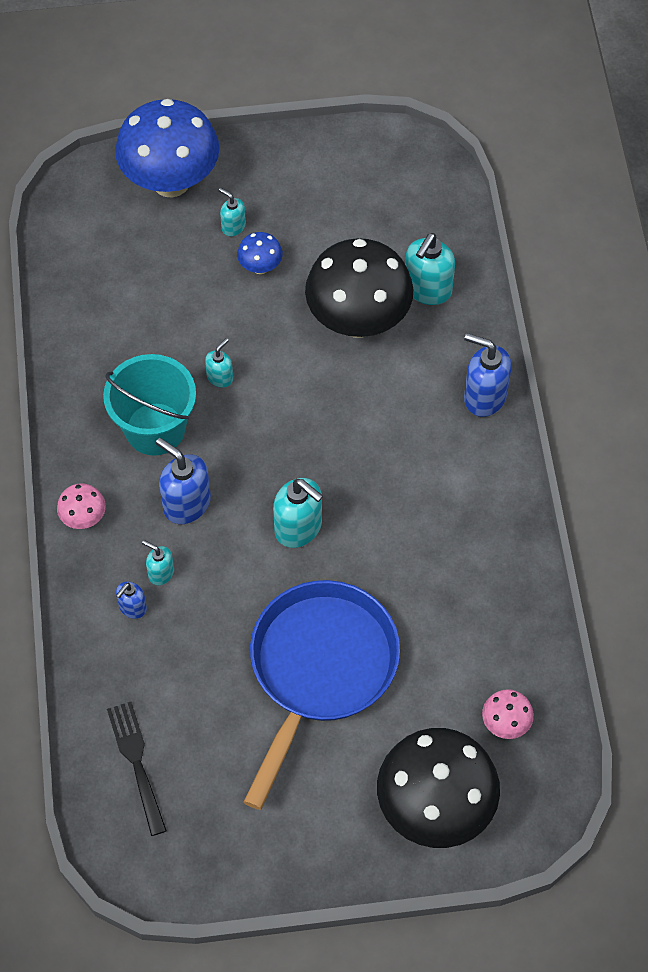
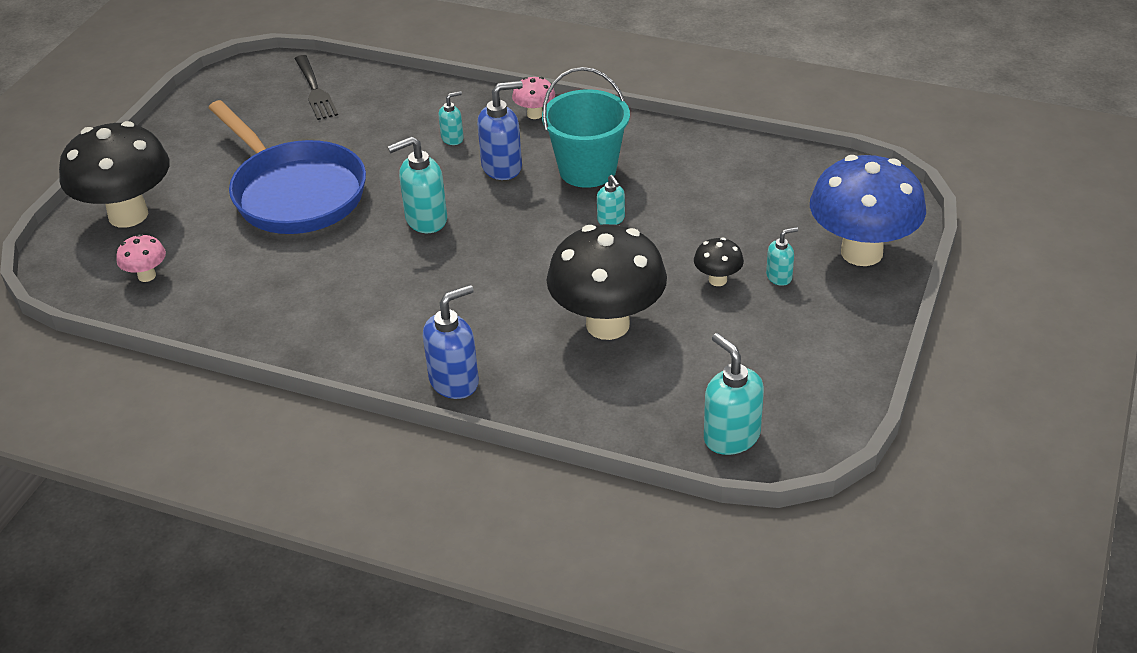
camera: 120 degrees right, 20 degrees down
(132, 608) = (436, 118): blue soap dispenser -> none
(137, 763) = (314, 90): black fork -> black fork turned 60 degrees clockwise
(260, 267) = (717, 280): blue mushroom -> black mushroom
(427, 289) = (610, 387): turquoise soap dispenser -> turquoise soap dispenser (731, 436)

